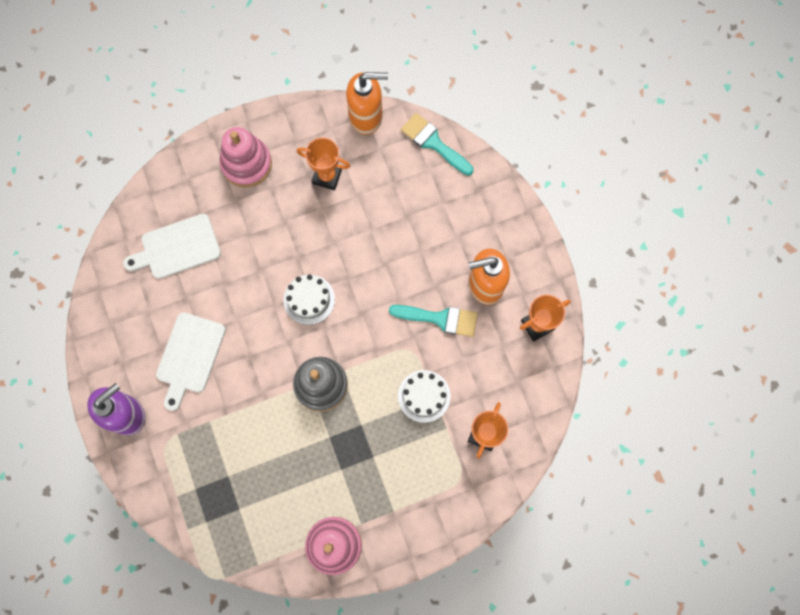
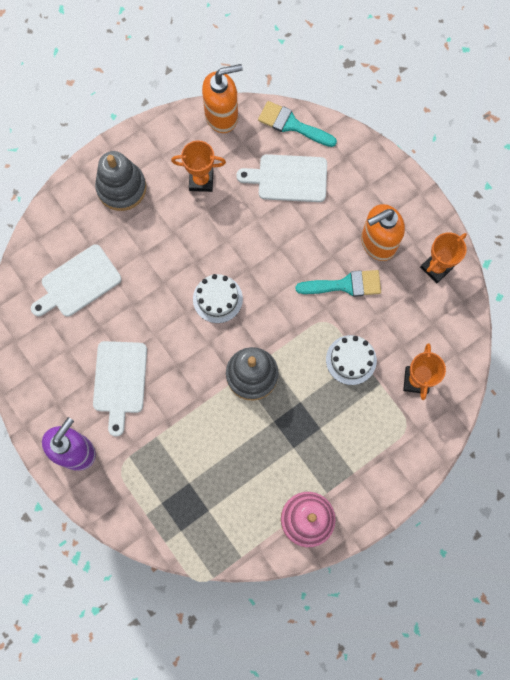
camera: 15 degrees left, 0 degrees up
(246, 164) = (121, 188): pink stacking toy -> grey stacking toy
(414, 196) = (288, 178): none -> white cutting board

